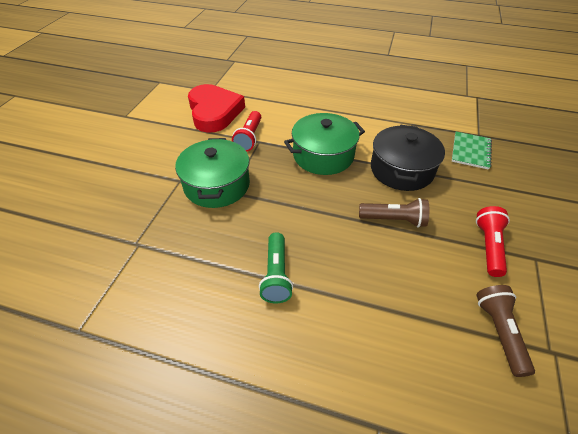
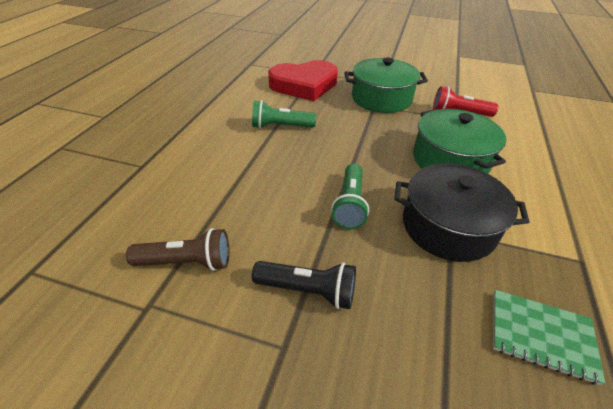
camera: 90 degrees right, 5 degrees down
(214, 112) = (492, 93): red heart -> red heart (304, 85)
(394, 220) = (350, 204): brown flashlight -> green flashlight
(488, 246) = (308, 290): red flashlight -> black flashlight

